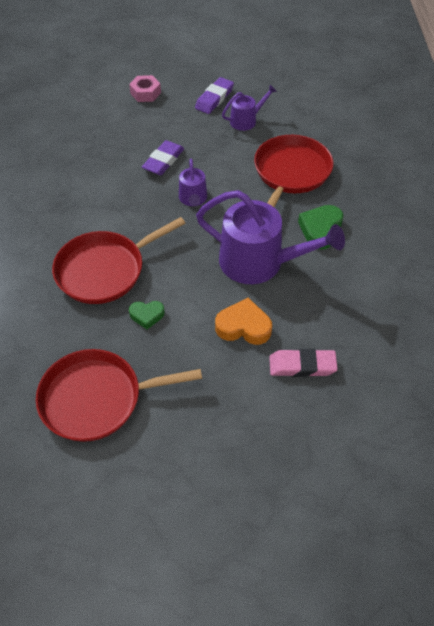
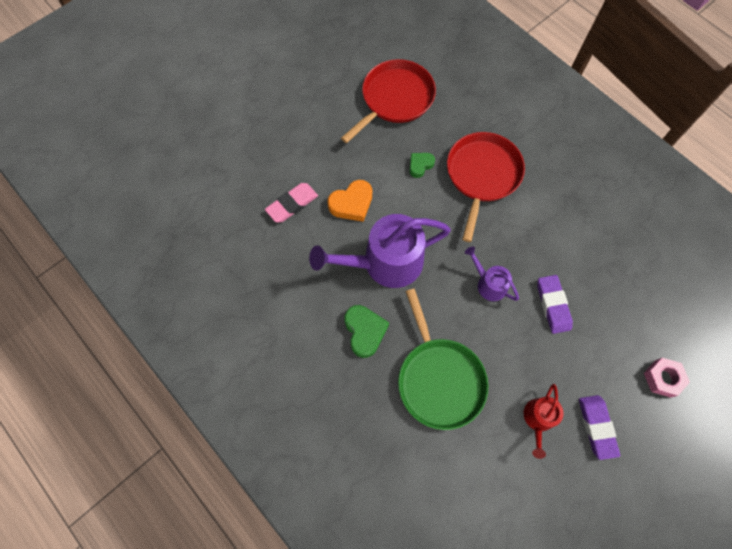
camera: 140 degrees right, 15 degrees up
(246, 120) = (538, 419): purple watering can -> red watering can
(290, 173) = (439, 379): red pan -> green pan

